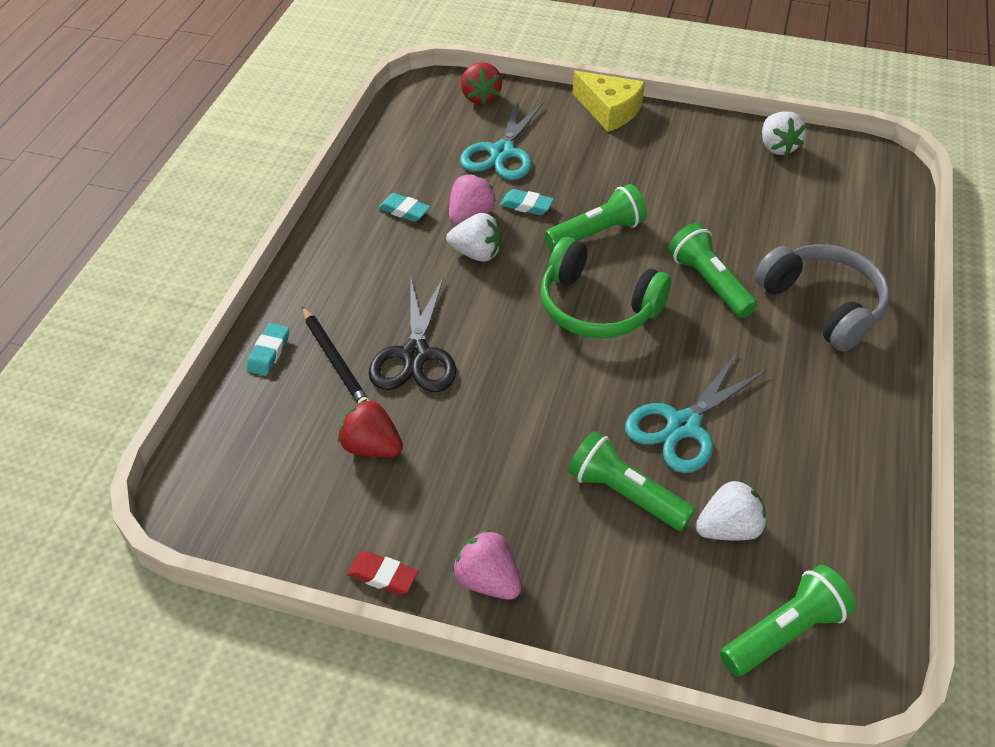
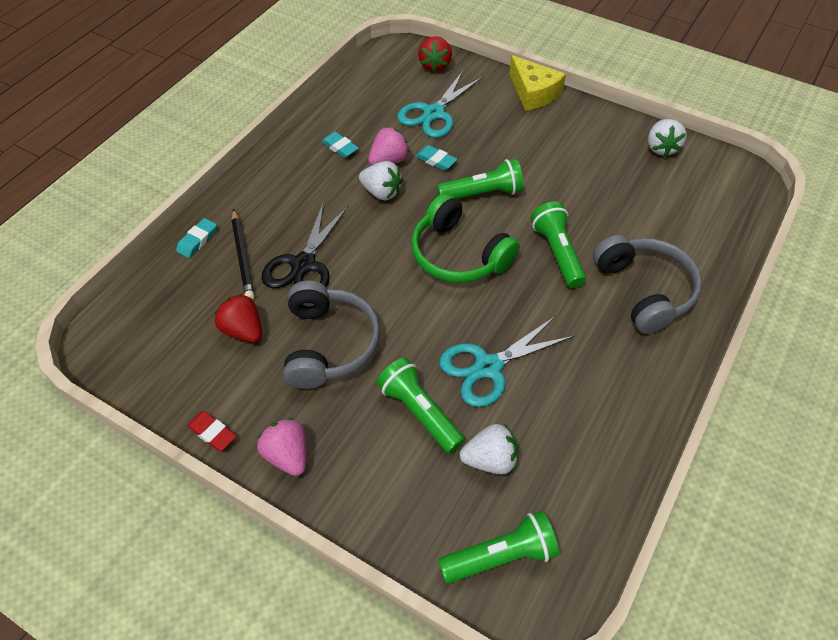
camera: 15 degrees right, 5 degrees up
(485, 440) = (329, 344): none -> grey headphones

